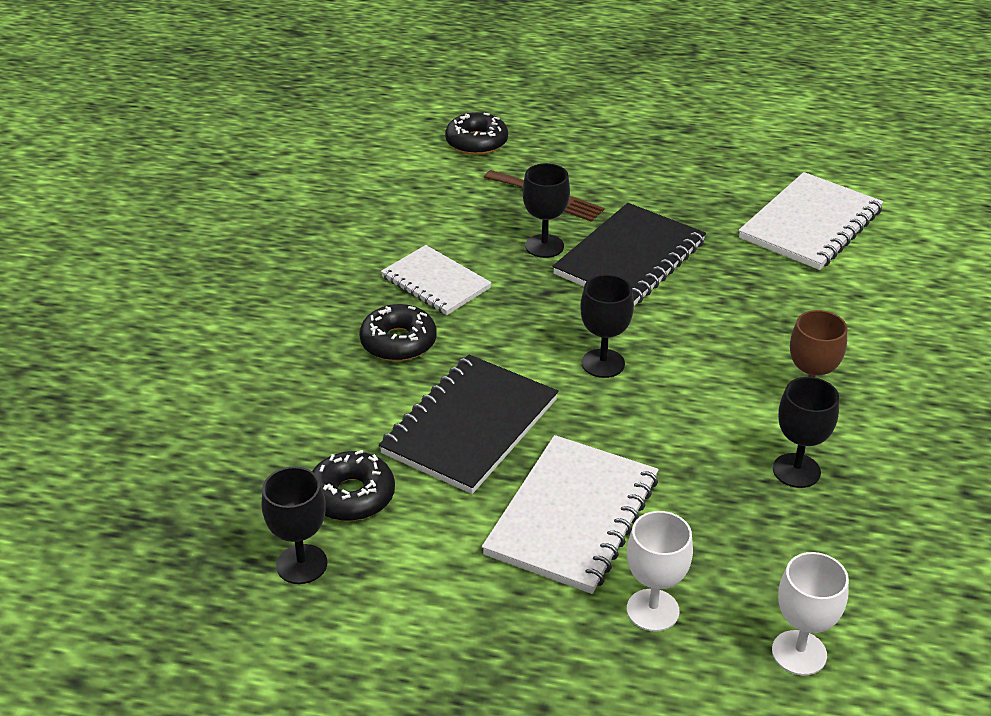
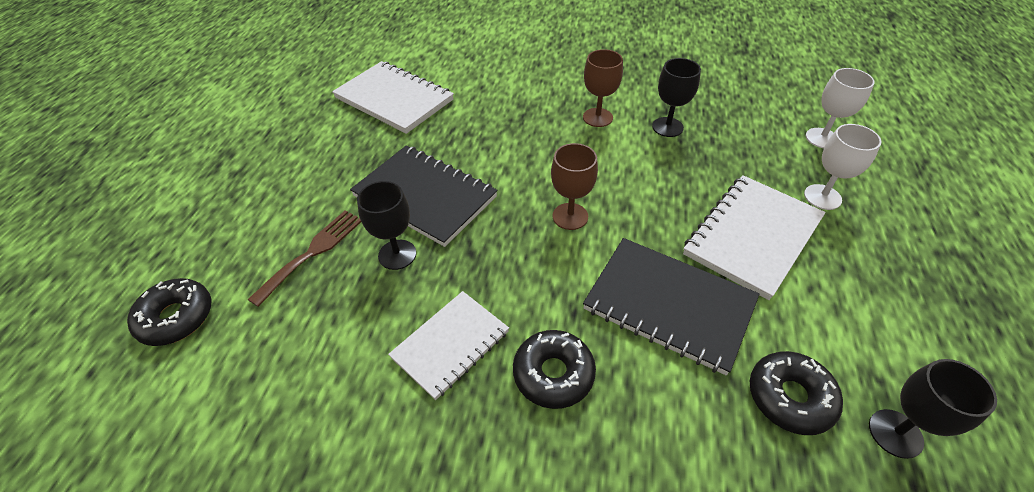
camera: 90 degrees left, 10 degrees up
(572, 516) = (752, 237): white notebook -> white notebook turned 75 degrees counterclockwise
(603, 363) = (570, 216): black goblet -> brown goblet

